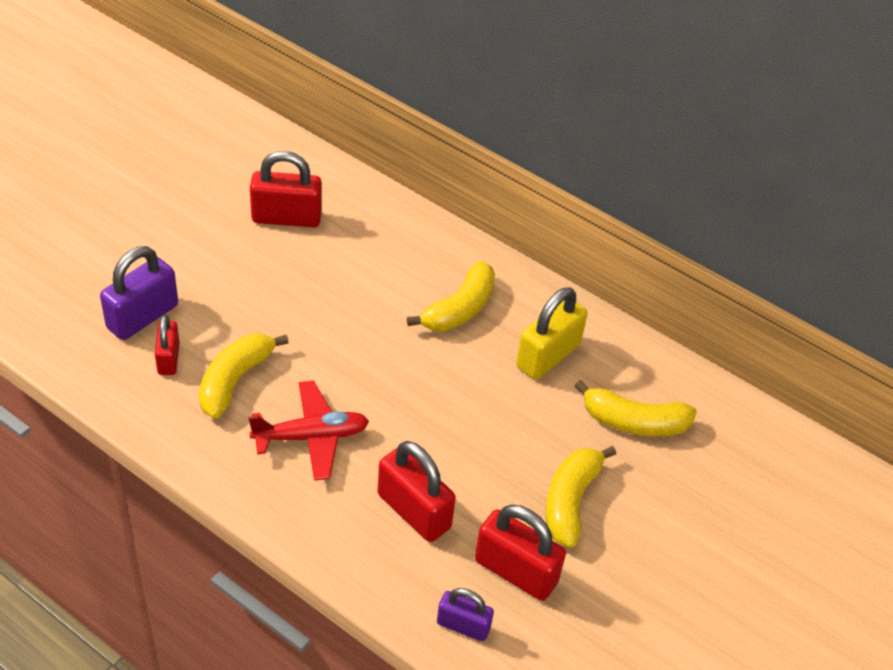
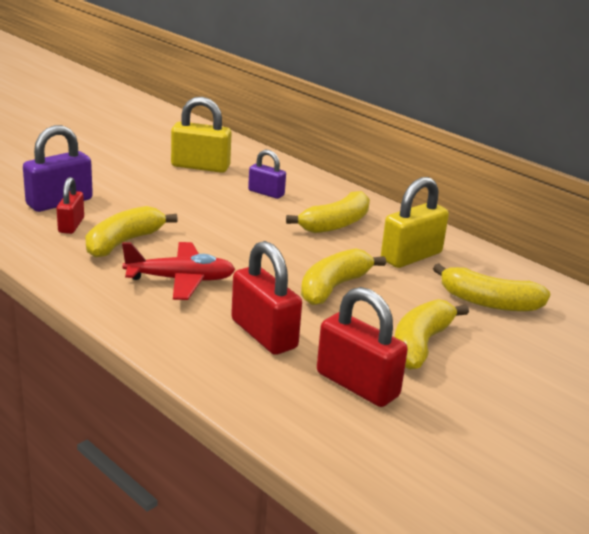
camera: 10 degrees right, 20 degrees down
(286, 218) = (200, 166): red padlock -> yellow padlock
(463, 625) = (294, 416): purple padlock -> purple padlock (266, 193)
(472, 423) = (333, 287): none -> yellow banana

